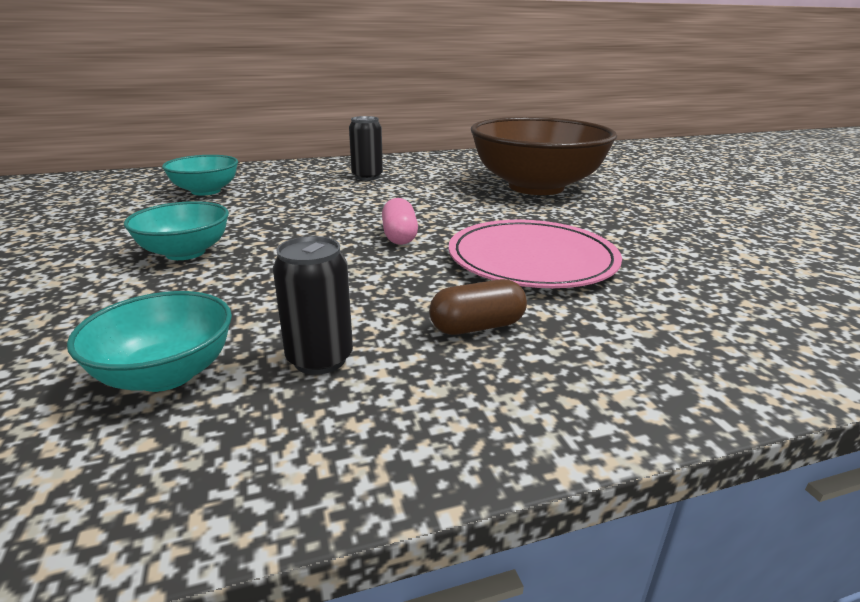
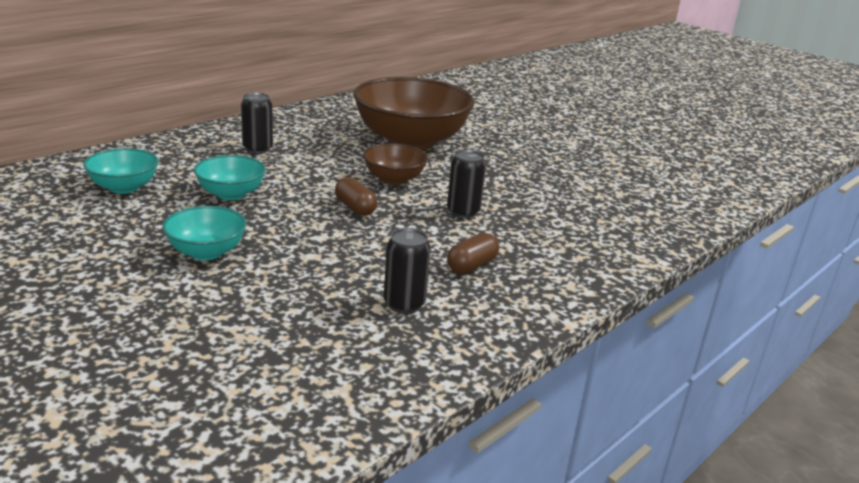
camera: 30 degrees left, 0 degrees up
(166, 374) = (326, 333): turquoise bowl -> turquoise bowl (231, 194)
(399, 236) = (355, 208): pink capsule -> brown capsule
(478, 216) = (394, 179): none -> brown bowl
(532, 259) = (463, 212): pink plate -> black can

